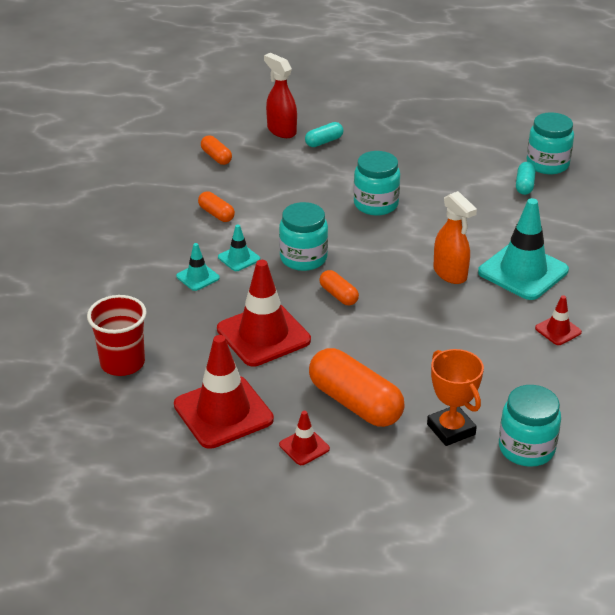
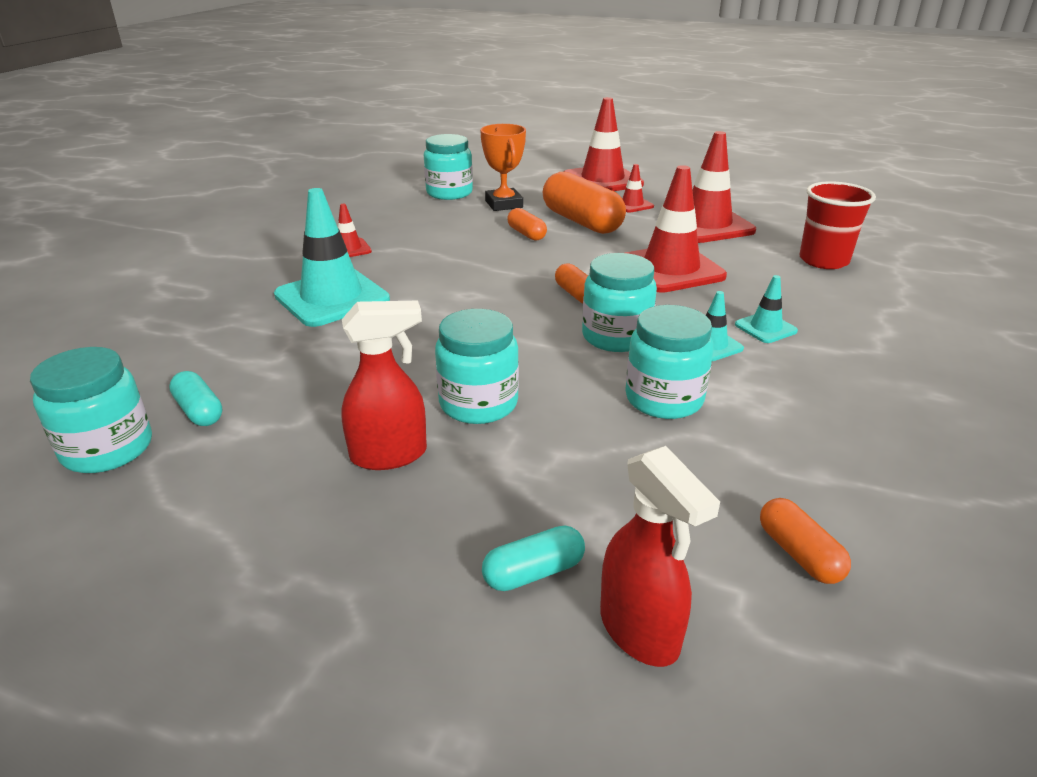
camera: 170 degrees left, 5 degrees down
(216, 214) = (762, 415): orange capsule -> orange capsule (526, 234)
(271, 217) = (664, 399): none -> turquoise jar
(348, 509) = (602, 180): none -> red traffic cone
(408, 175) = (390, 455): none -> red spray bottle
(450, 274) = (424, 303): orange spray bottle -> none
(524, 185) = (199, 411): turquoise capsule -> turquoise capsule turned 60 degrees counterclockwise

